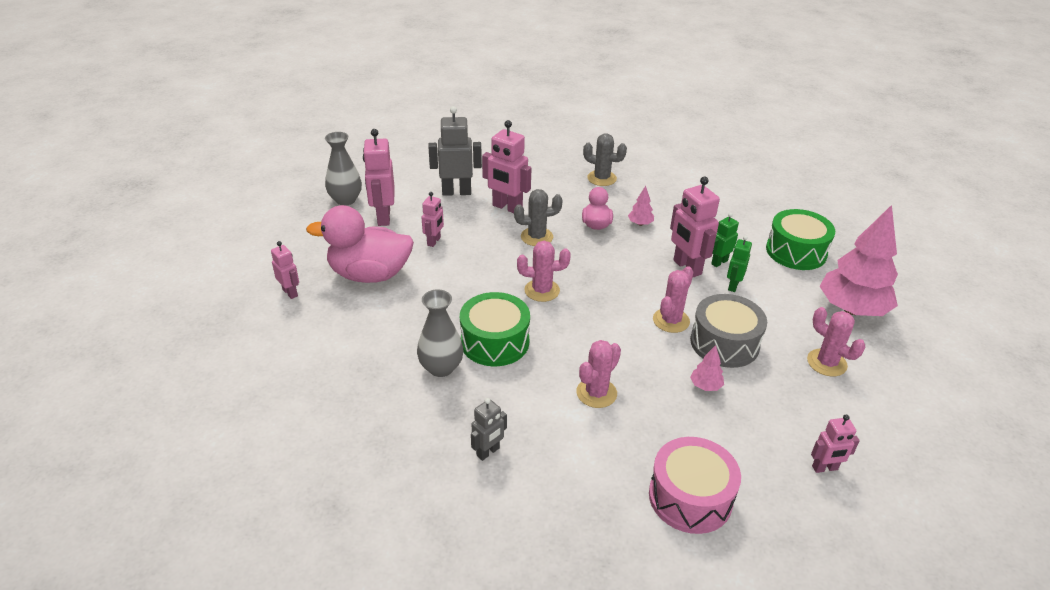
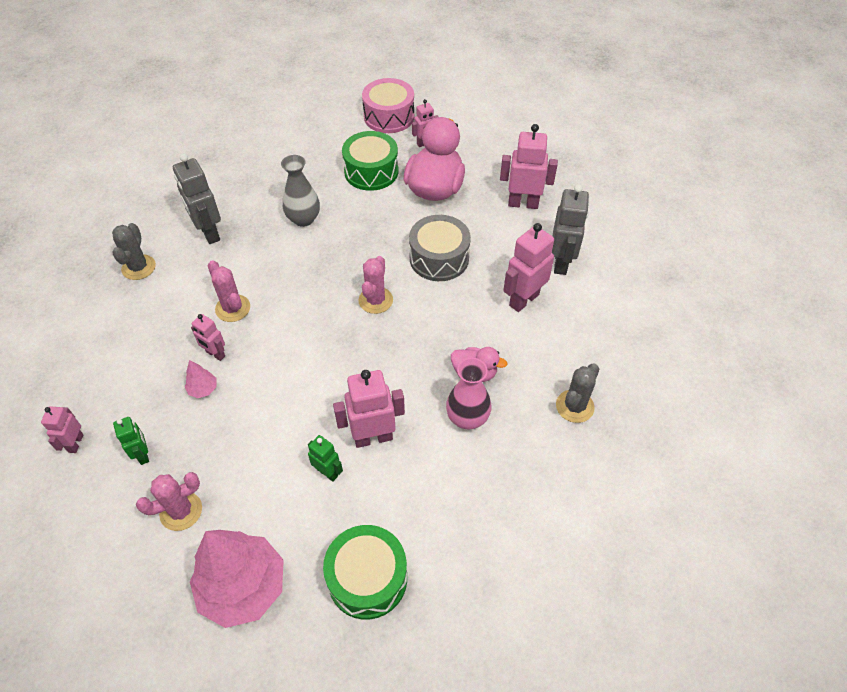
camera: 105 degrees right, 15 degrees up
(345, 200) = (558, 180): grey vase -> none
(434, 241) = (474, 234): pink robot -> pink robot (215, 354)
(488, 452) = (209, 233): grey robot -> grey robot, size x1.75
(495, 342) = (320, 255): green drum -> green drum (371, 171)
(537, 237) = (463, 314): grey cactus -> grey cactus (138, 267)
(640, 224) = (467, 418): pink tree -> pink vase
(671, 320) = (296, 392): pink cactus -> none
(690, 497) = (106, 338): pink drum -> pink drum (389, 116)
(719, 262) = (372, 475): green robot -> green robot (143, 454)
(724, 343) = (247, 427): grey drum -> grey drum (439, 258)

